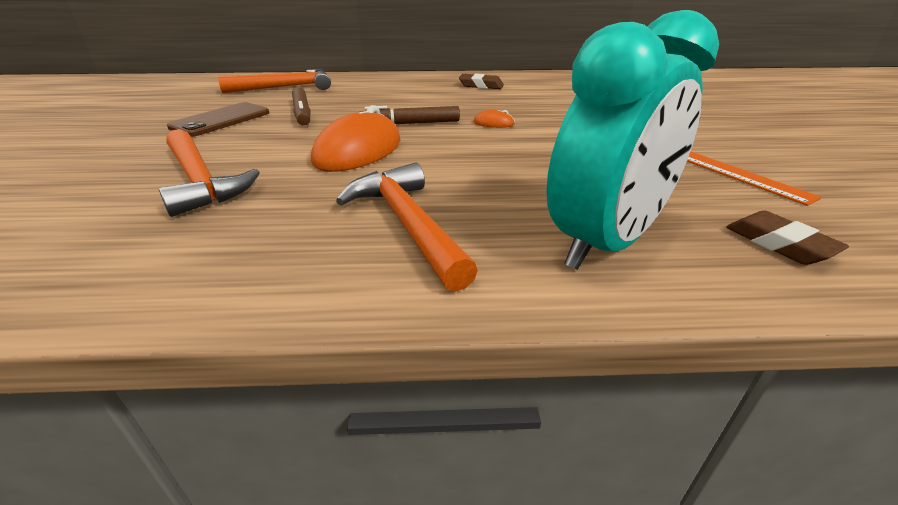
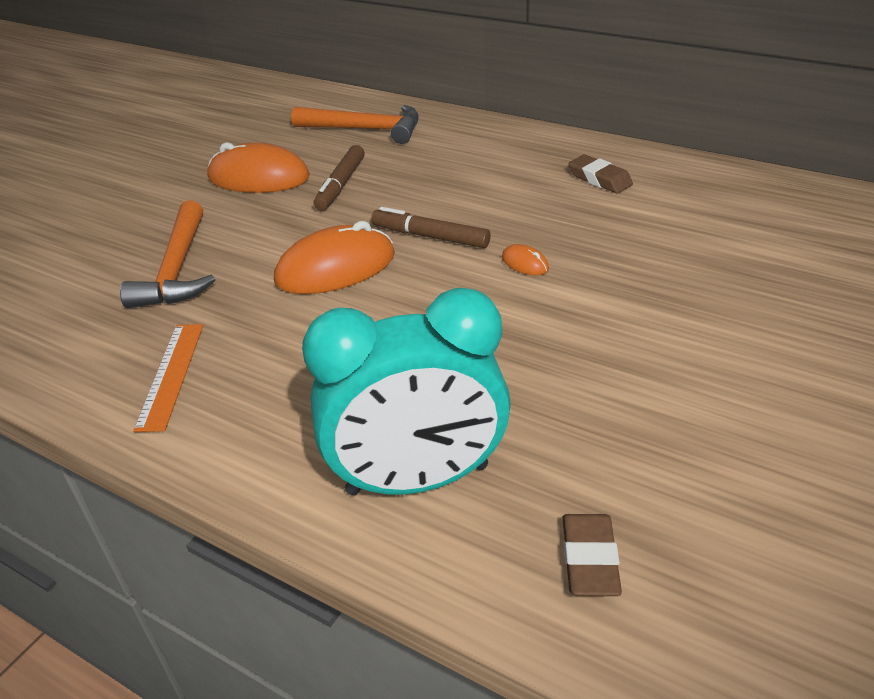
camera: 35 degrees right, 5 degrees up
(221, 120) = (258, 177): brown phone -> orange mouse
(407, 224) = (281, 385): orange hammer -> none
(739, 175) = (708, 456): orange ruler -> orange ruler (171, 375)

